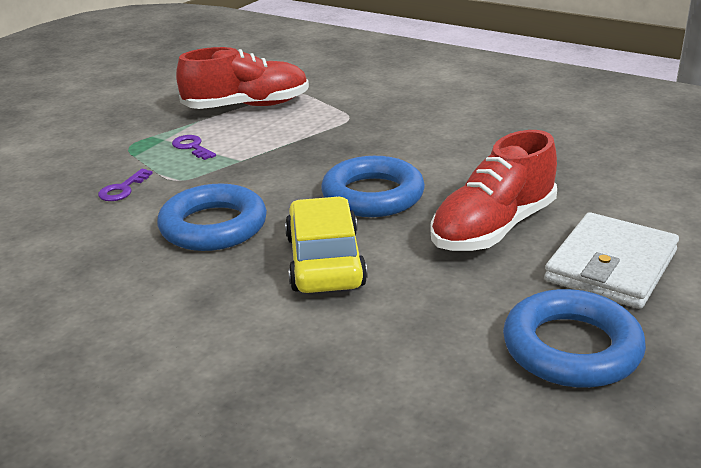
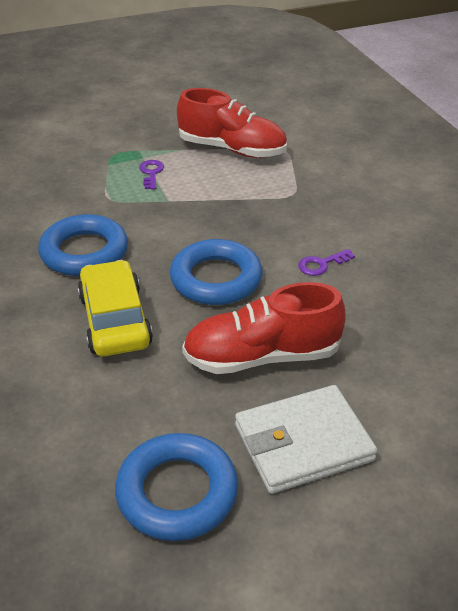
camera: 35 degrees right, 10 degrees up
(122, 189) = (69, 191): purple key -> purple key (321, 264)
(325, 261) = (115, 320): yellow car -> yellow car turned 45 degrees counterclockwise

